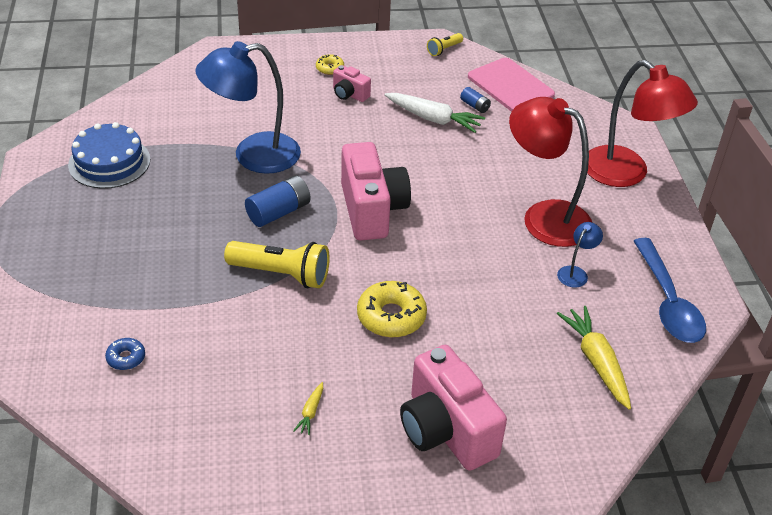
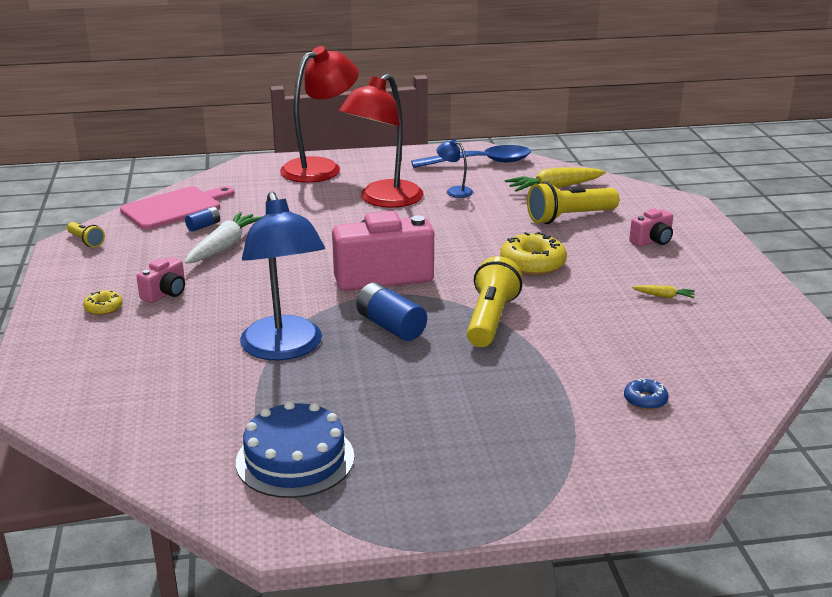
camera: 90 degrees left, 15 degrees down
(446, 430) = (652, 241): pink camera -> pink camera, size x0.48
(510, 364) = (569, 217): none -> yellow flashlight

